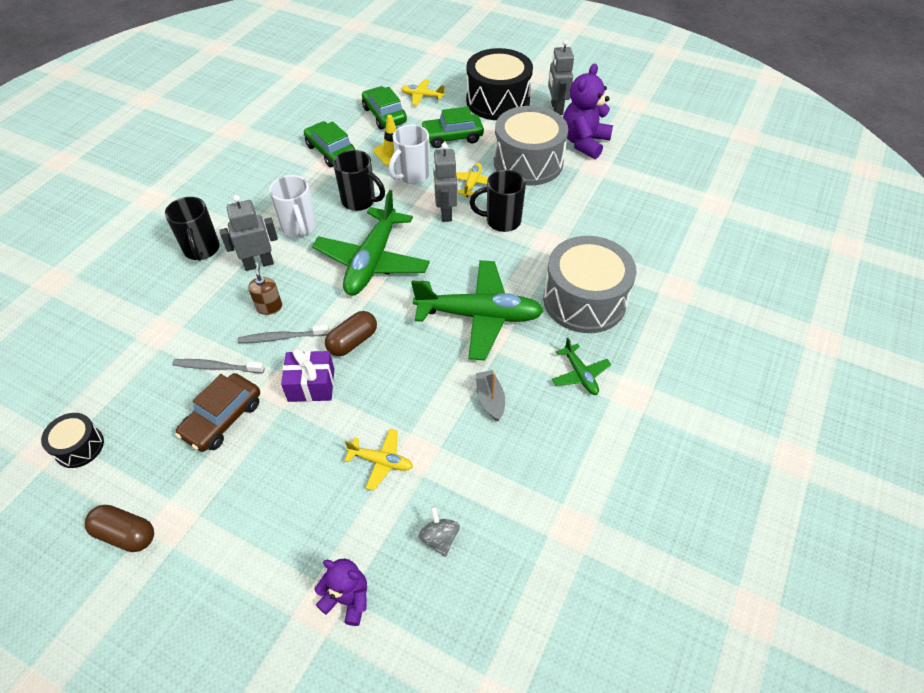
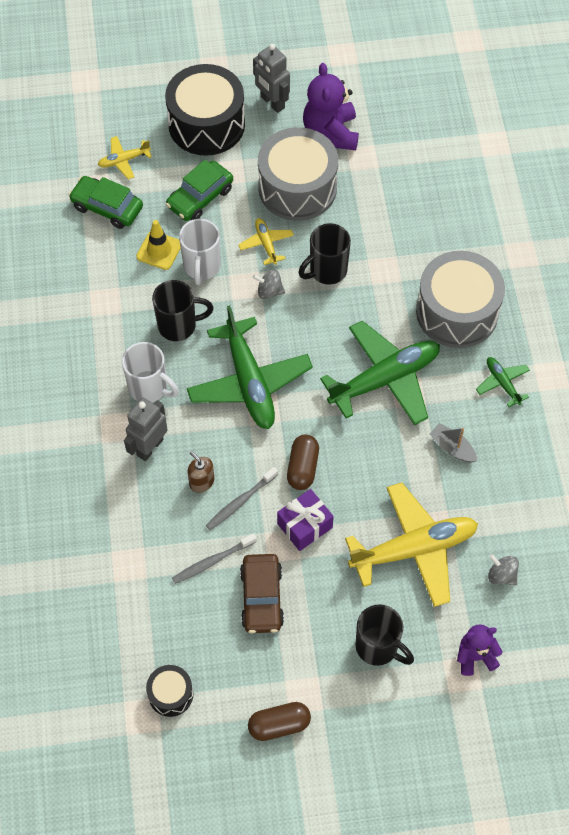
camera: 35 degrees left, 10 degrees up
(202, 250) = (81, 466): black mug -> black mug (378, 647)
(331, 151) = (95, 284): green car -> none
(381, 461) = (414, 549): yellow plane -> yellow plane, size x2.15
(445, 213) = (269, 291): grey robot -> grey spinning top
(580, 374) = (502, 383): green plane -> green plane turned 150 degrees counterclockwise

